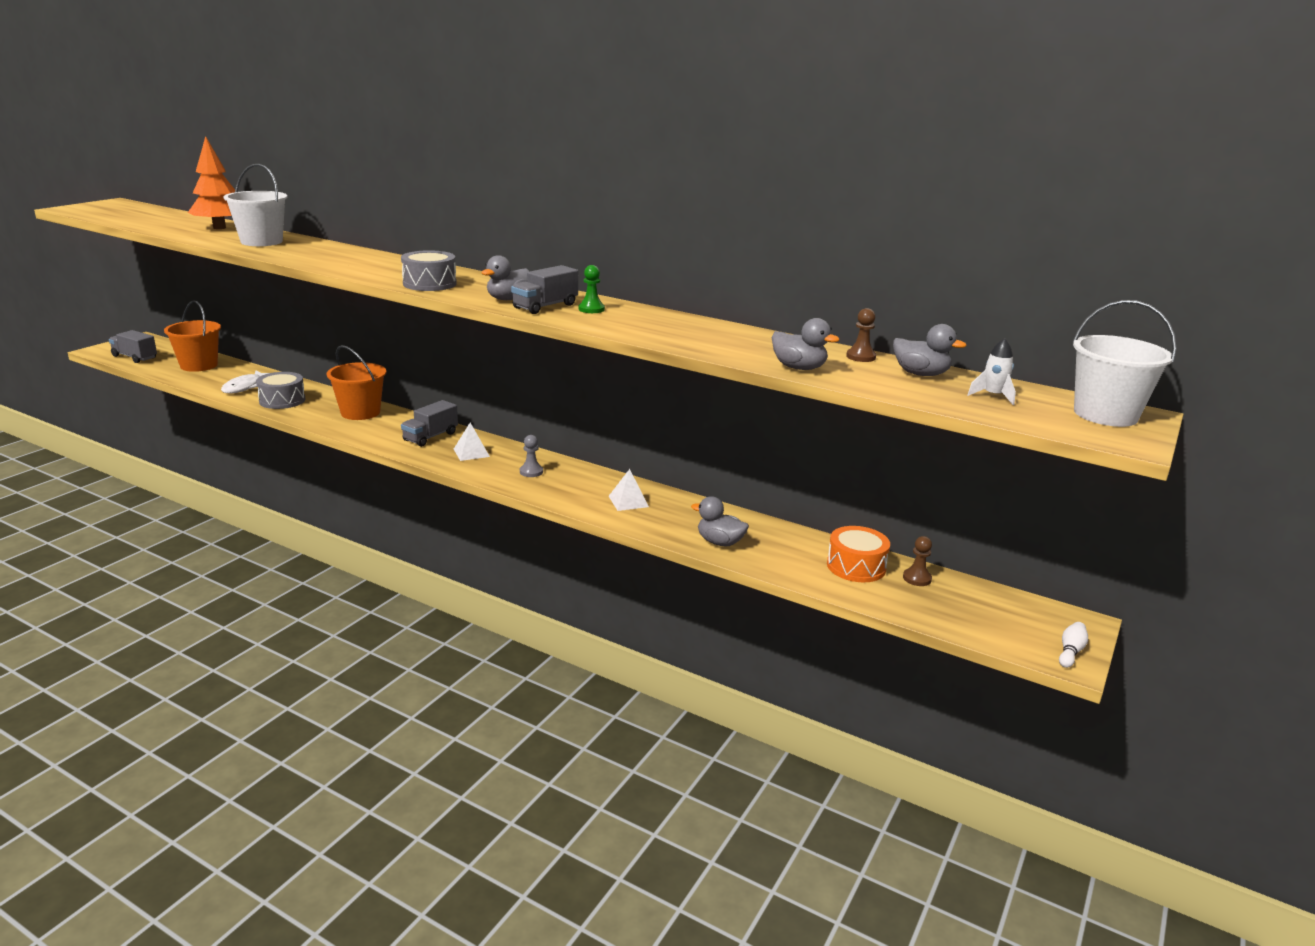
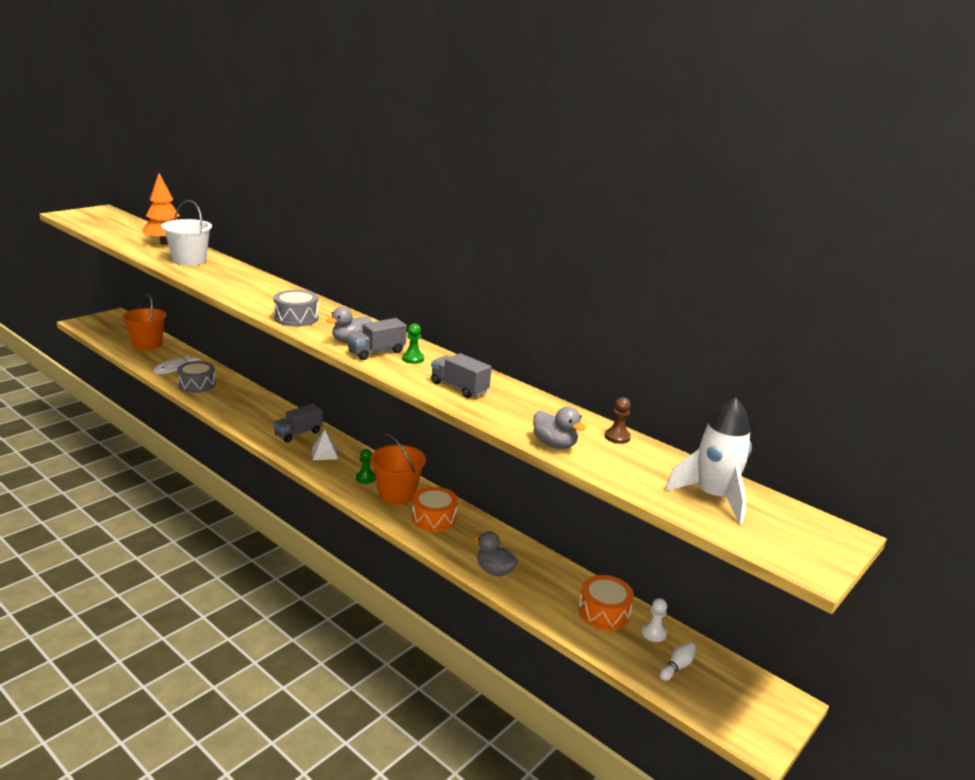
camera: 10 degrees right, 0 degrees up
(135, 357) = (103, 332): grey truck -> grey truck (459, 388)
(360, 412) = (252, 403): orange bucket -> orange bucket (397, 494)
(531, 472) = (365, 478): grey pawn -> green pawn
(628, 501) = (434, 518): white pyramid -> orange drum
(917, 578) = (653, 633): brown pawn -> white pawn
(920, 374) = (660, 463): grey duck -> none
(993, 396) = (713, 497): white rocket -> white rocket, size x2.07
(1070, 652) = (764, 733): white bowling pin -> white bowling pin (677, 667)
(1105, 414) = (807, 532): white bucket -> none

